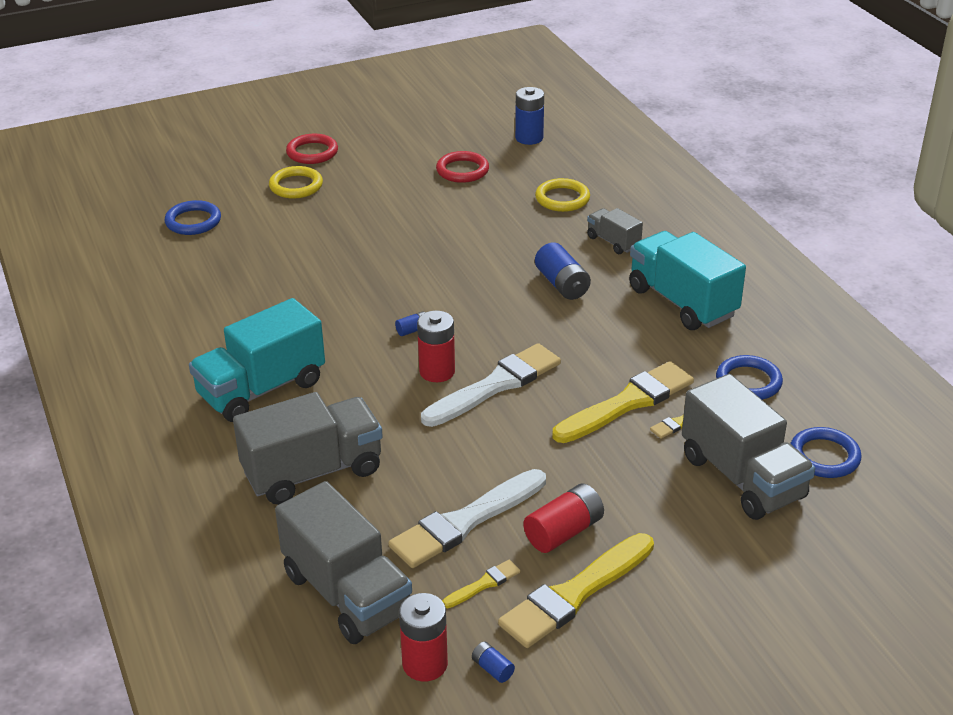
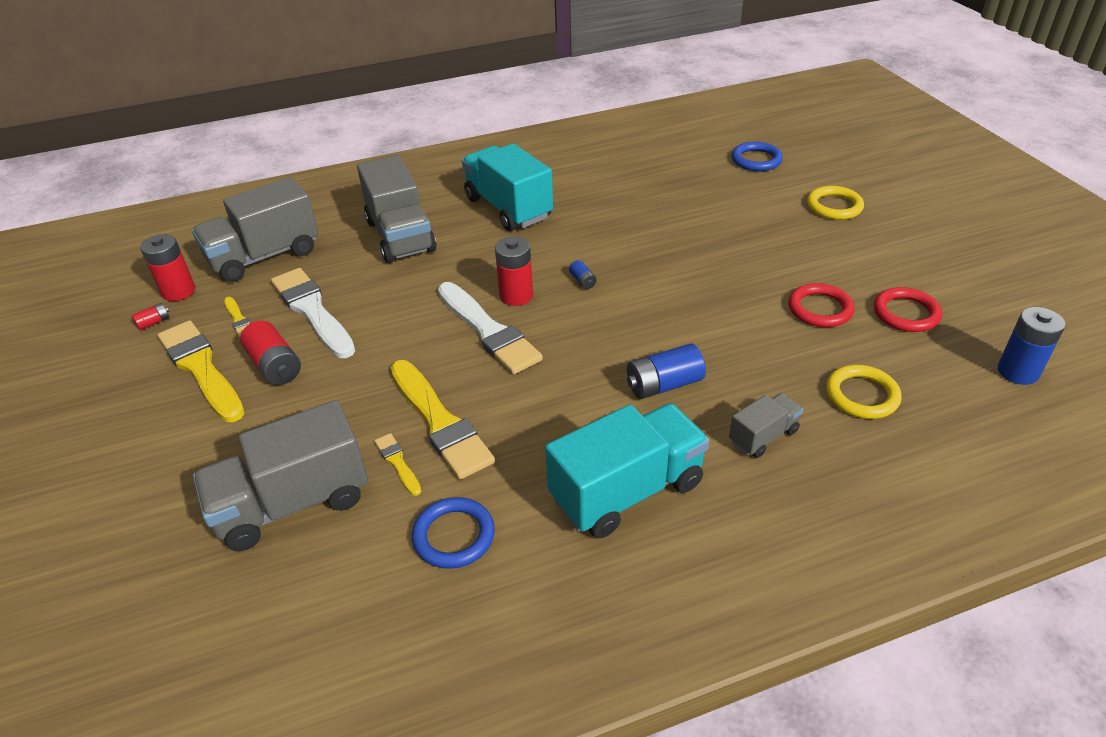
camera: 95 degrees right, 5 degrees up
(312, 152) = (907, 212): red ring -> red ring (820, 309)
(492, 669) = (154, 322): blue battery -> red battery
(824, 456) = (297, 589): blue ring -> none

